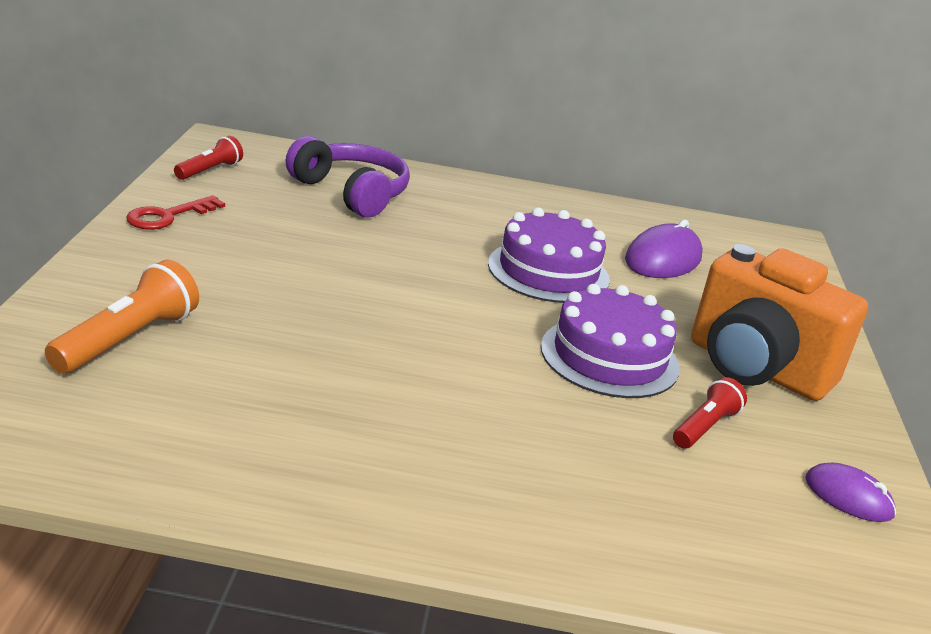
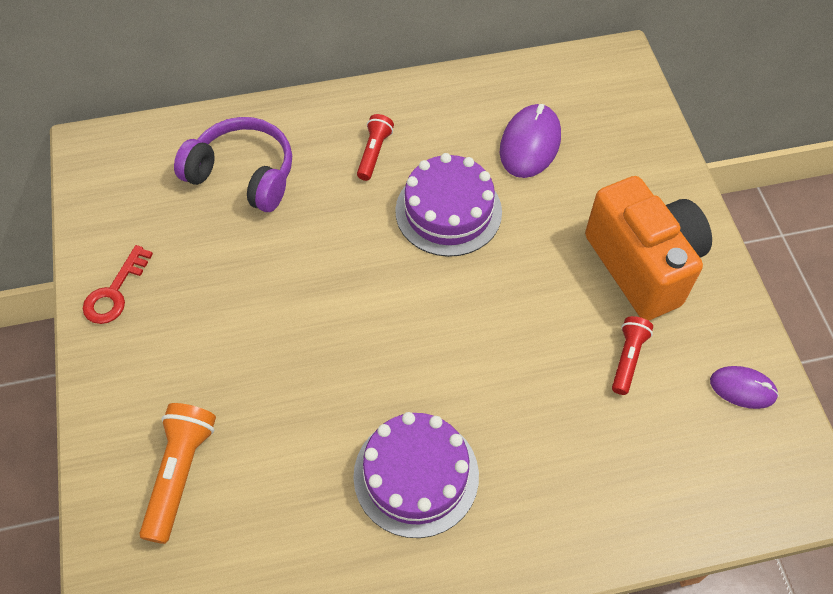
camera: 15 degrees left, 30 degrees up
(210, 170) = (109, 202): red flashlight -> red flashlight (374, 153)
(609, 357) = (534, 306): purple cake -> purple cake (416, 475)
(755, 369) = (642, 265): orange camera -> orange camera turned 135 degrees counterclockwise

